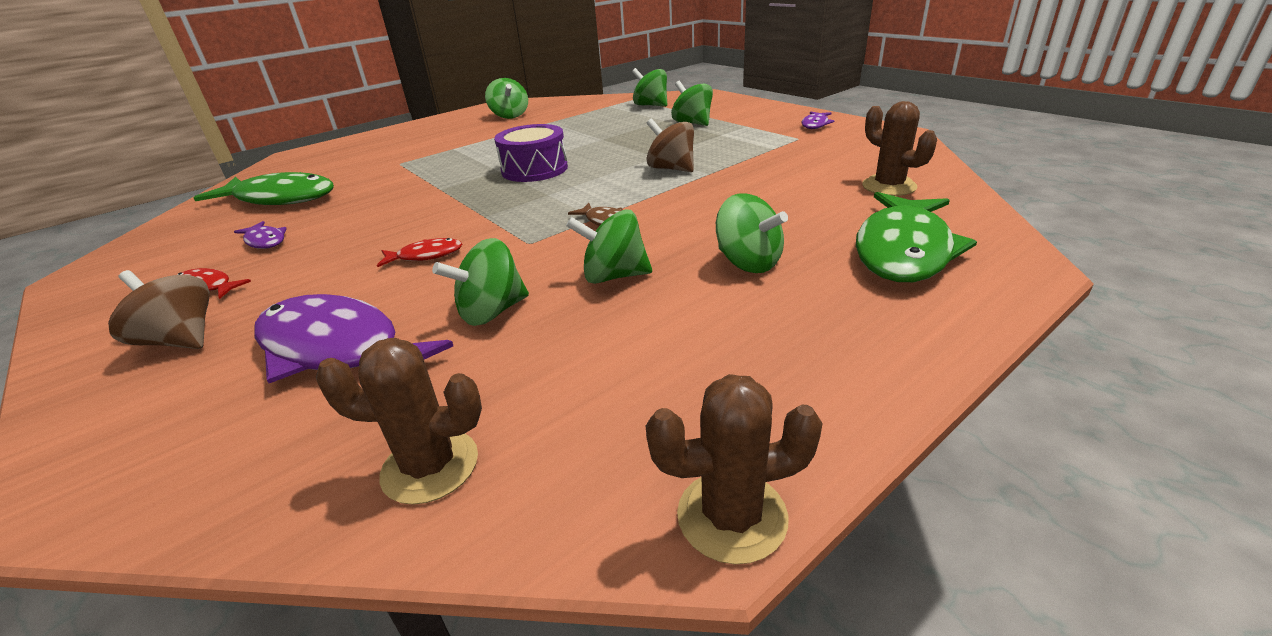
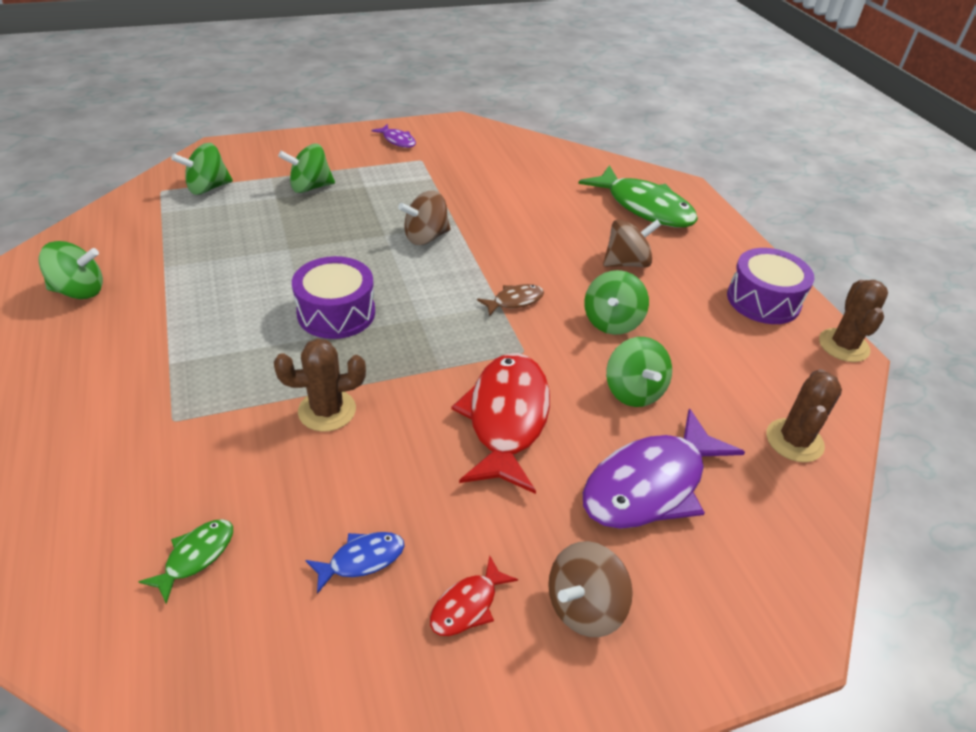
camera: 75 degrees left, 10 degrees up
(265, 241) = (361, 560): purple fish -> blue fish
(281, 198) = (196, 556): green fish -> green fish, size x0.46
(426, 256) = (506, 419): red fish -> red fish, size x2.17
(748, 263) = (626, 263): green spinning top -> brown spinning top
(783, 390) = (763, 300): none -> purple drum
(889, 186) = (553, 171): brown cactus -> brown cactus (327, 410)

